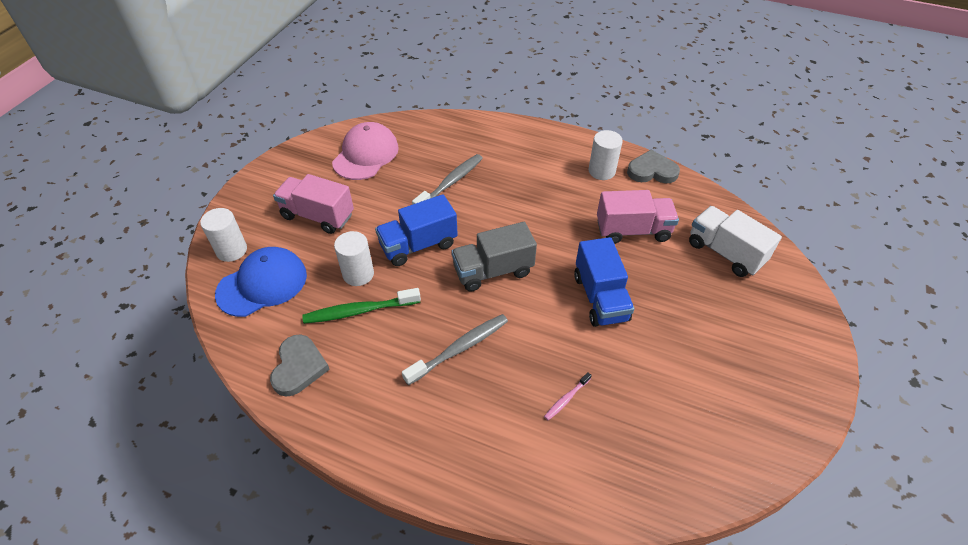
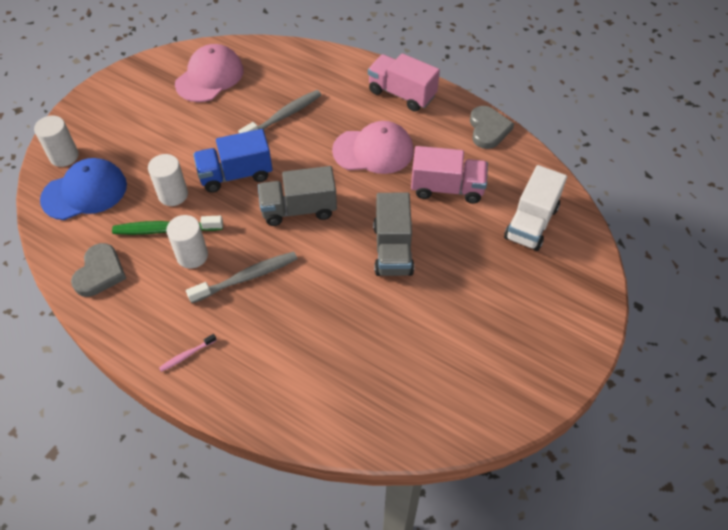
camera: 10 degrees right, 5 degrees up
(317, 216) = (149, 133): pink truck -> pink truck (401, 94)
(549, 204) = (373, 151): none -> pink cap
(566, 399) = (330, 337): pink toothbrush -> pink toothbrush (187, 355)
(600, 298) = (393, 249): blue truck -> grey truck
(601, 171) = (437, 123): white cylinder -> white cylinder (192, 256)
(652, 171) = (488, 129): grey heart -> grey heart turned 75 degrees clockwise
(725, 253) = (531, 223): white truck -> white truck turned 120 degrees counterclockwise

